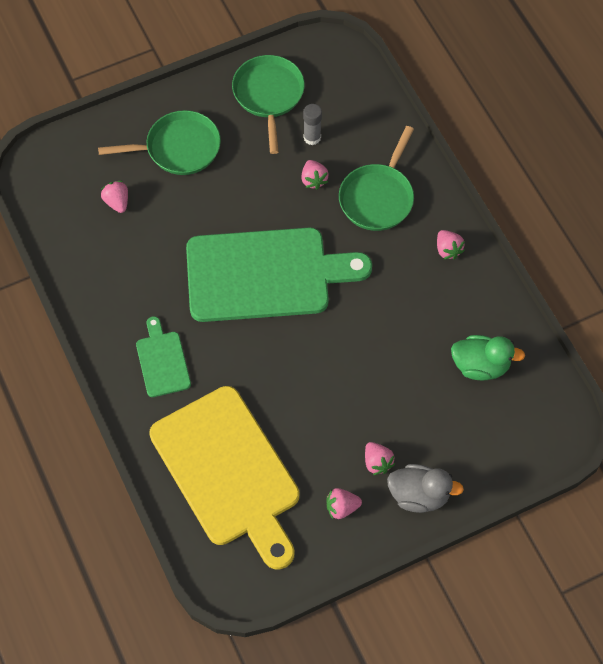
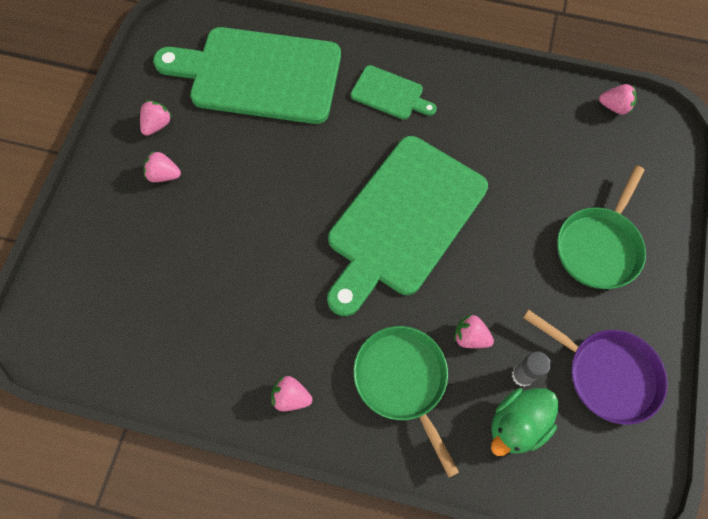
camera: 130 degrees right, 5 degrees up
(117, 202) = (573, 160): pink strawberry -> pink strawberry (614, 107)
(228, 472) = (259, 75): yellow cutting board -> green cutting board
(268, 95) = (607, 374): green pan -> purple pan
(419, 495) = (110, 183): grey duck -> none
(481, 366) = (158, 323): green duck -> green duck (517, 424)

